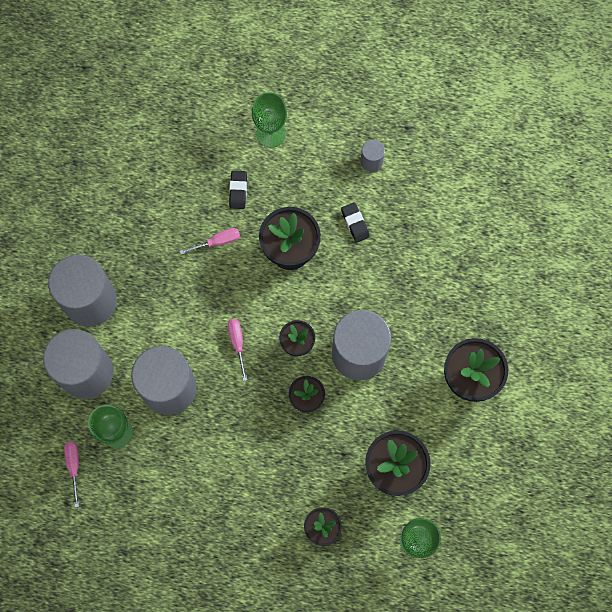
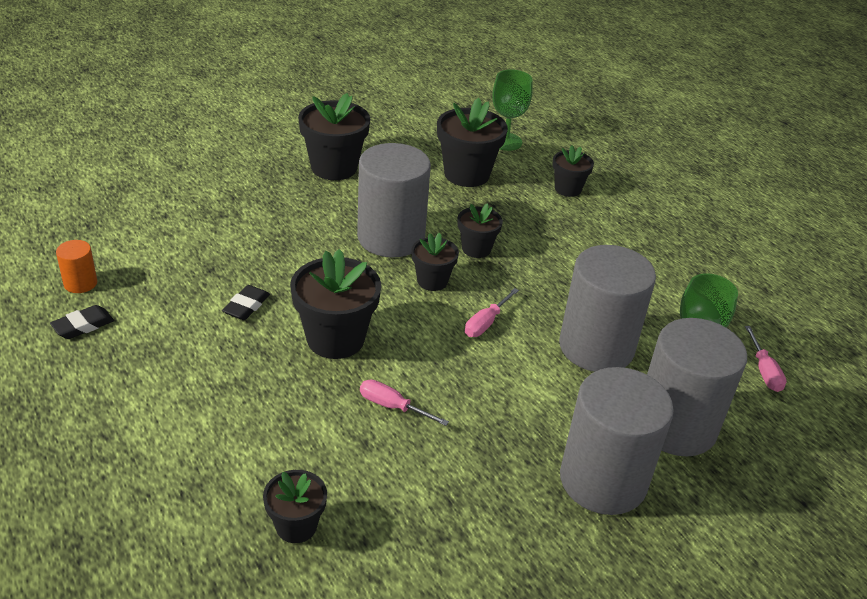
camera: 135 degrees left, 35 degrees down
(74, 466) = (764, 371): pink screwdriver -> pink screwdriver turned 45 degrees counterclockwise
(183, 148) = (296, 526): none -> black flower pot
(238, 191) = (305, 428): black eraser -> black eraser (83, 326)
(271, 134) = (187, 444): green goblet -> none
(371, 161) = (148, 331): grey cylinder -> none
(443, 150) = (80, 283): none -> orange cylinder

